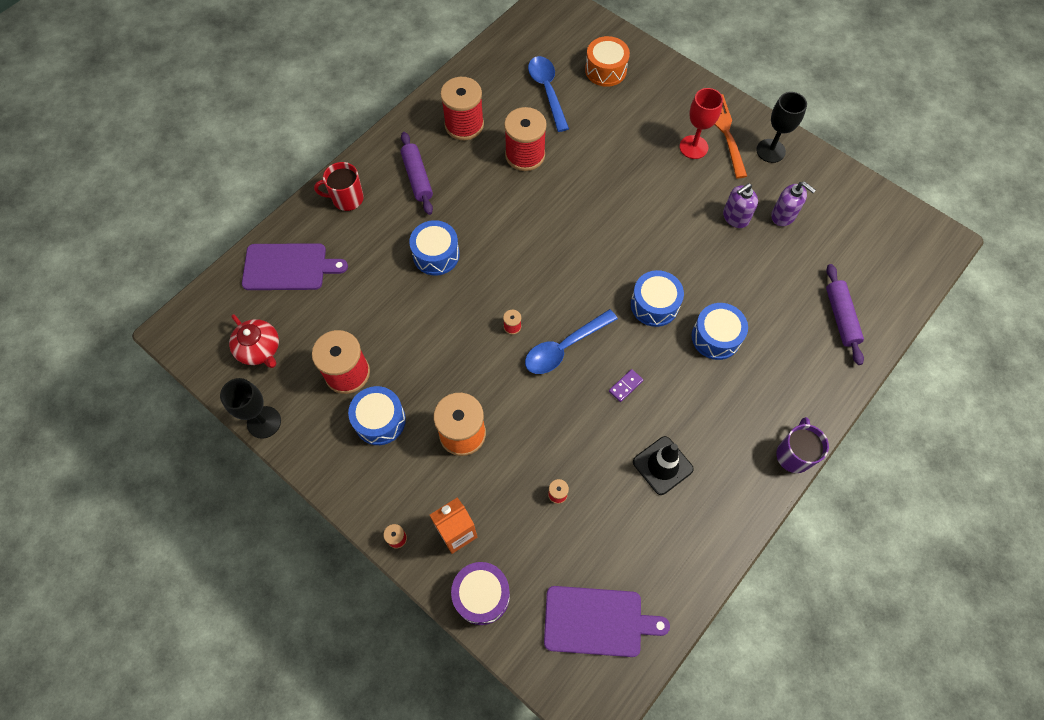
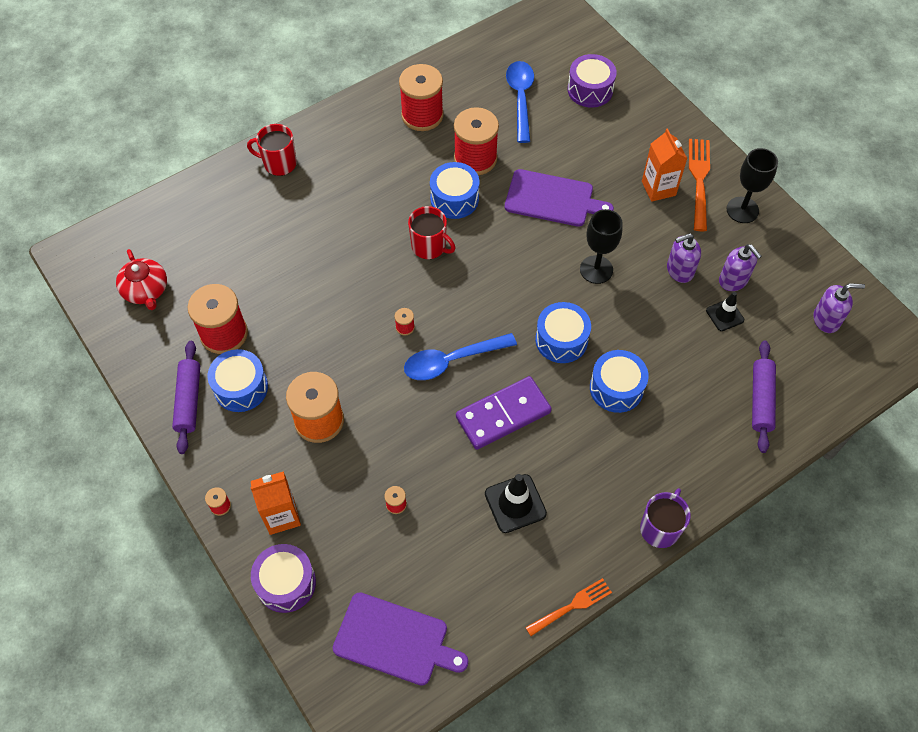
camera: 15 degrees right, 5 degrees down
(264, 422) = (127, 361): black goblet -> black goblet (596, 269)
(288, 267) = (200, 217): purple cutting board -> purple cutting board (552, 199)
(417, 177) = (357, 158): purple rolling pin -> purple rolling pin (189, 400)
(436, 255) = (350, 238): blue drum -> blue drum (454, 199)
(510, 246) = (429, 246): none -> red mug
(605, 70) = (590, 90): orange drum -> purple drum
(625, 386) = (503, 414): purple domino -> purple domino, size x2.39
(693, 147) = (658, 188): red goblet -> orange carton
(741, 547) = (571, 607): none -> orange fork
(786, 249) = (724, 315): none -> black traffic cone
(871, 233) = (826, 320): none -> purple soap dispenser

